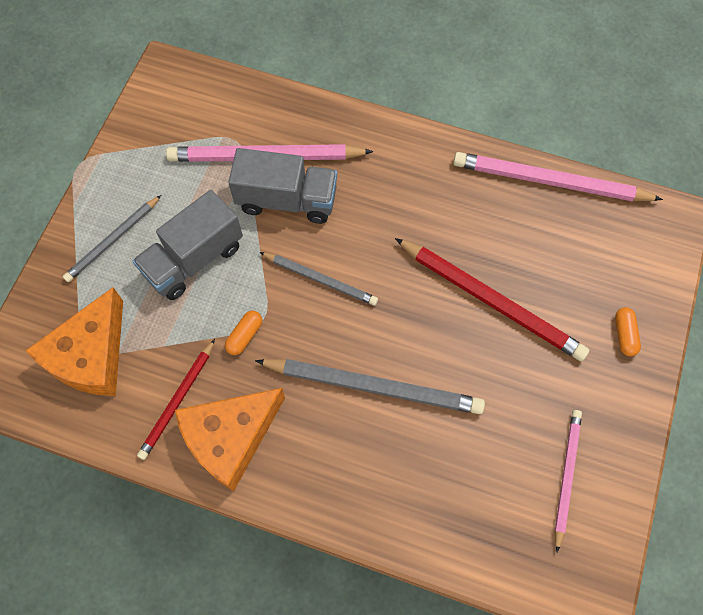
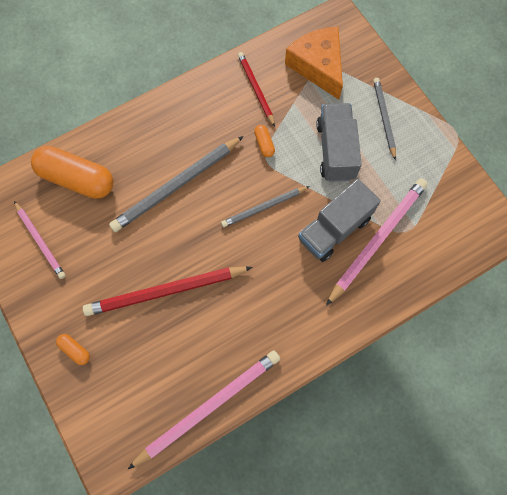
camera: 130 degrees right, 5 degrees up
(230, 438) = (214, 99): orange cheese -> none
(464, 506) = (77, 179): none -> orange capsule

